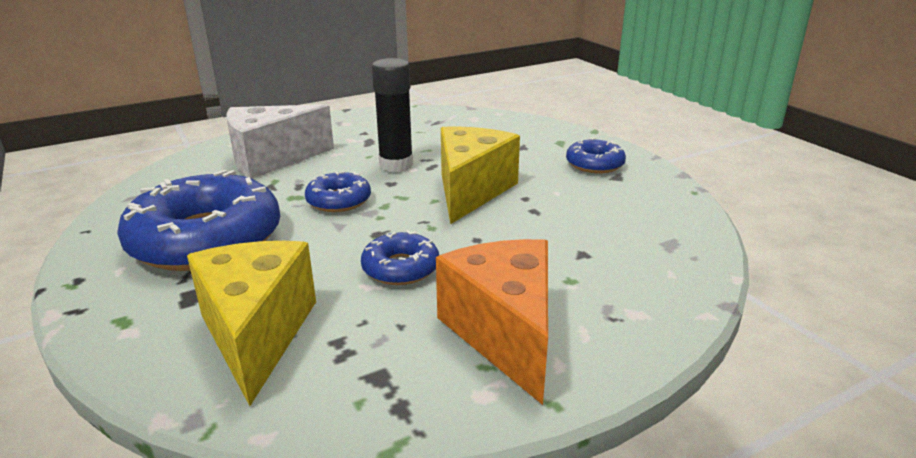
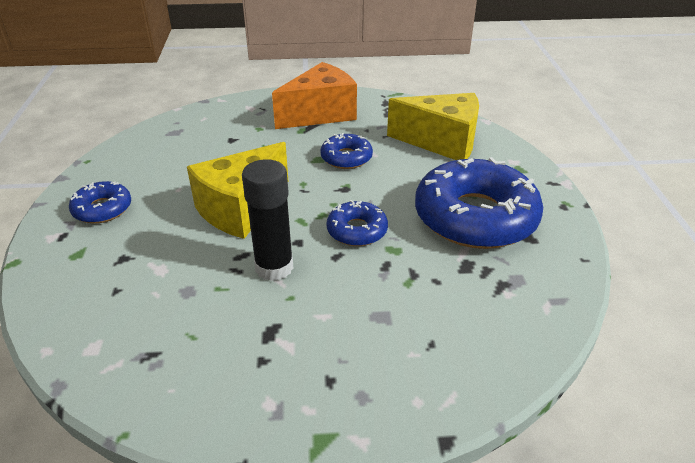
camera: 155 degrees left, 10 degrees up
(257, 334) = (442, 142): yellow cheese -> yellow cheese turned 90 degrees counterclockwise
(271, 159) = (404, 326): white cheese -> none
(505, 334) = (320, 114): orange cheese -> orange cheese turned 135 degrees counterclockwise

